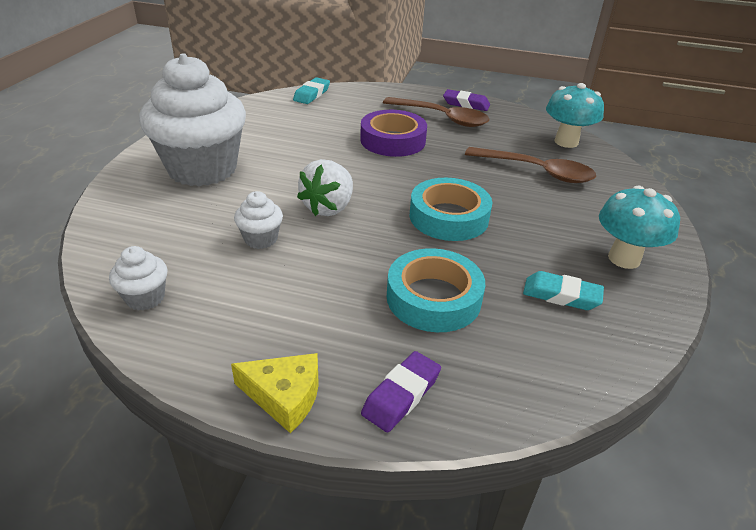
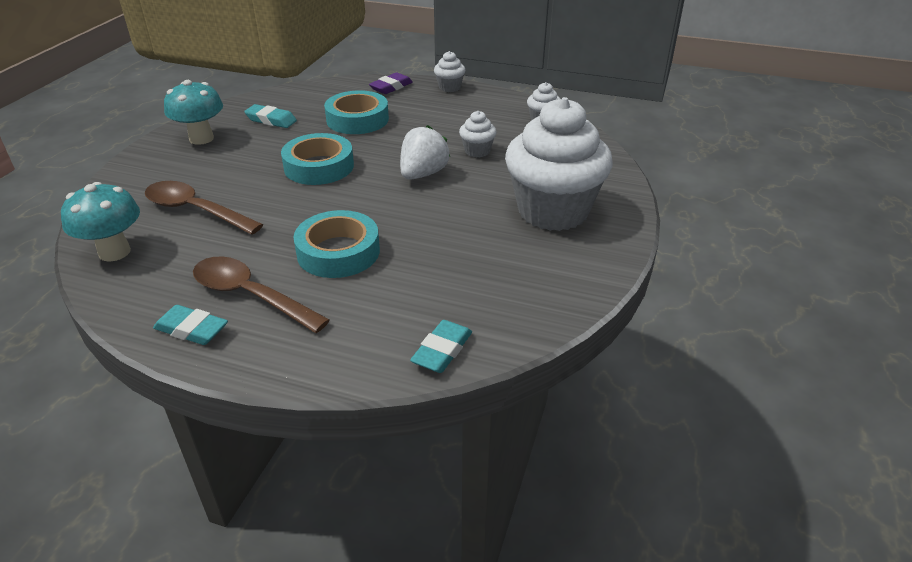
camera: 175 degrees left, 0 degrees up
(284, 396) = (449, 87): yellow cheese -> white cupcake
(393, 140) = (338, 252): purple tape -> turquoise tape
(466, 104) = (192, 329): purple eraser -> turquoise eraser

